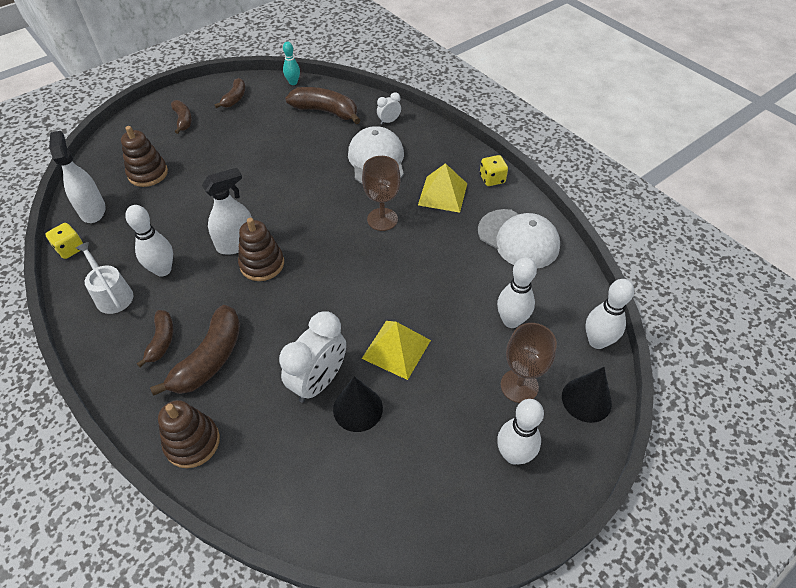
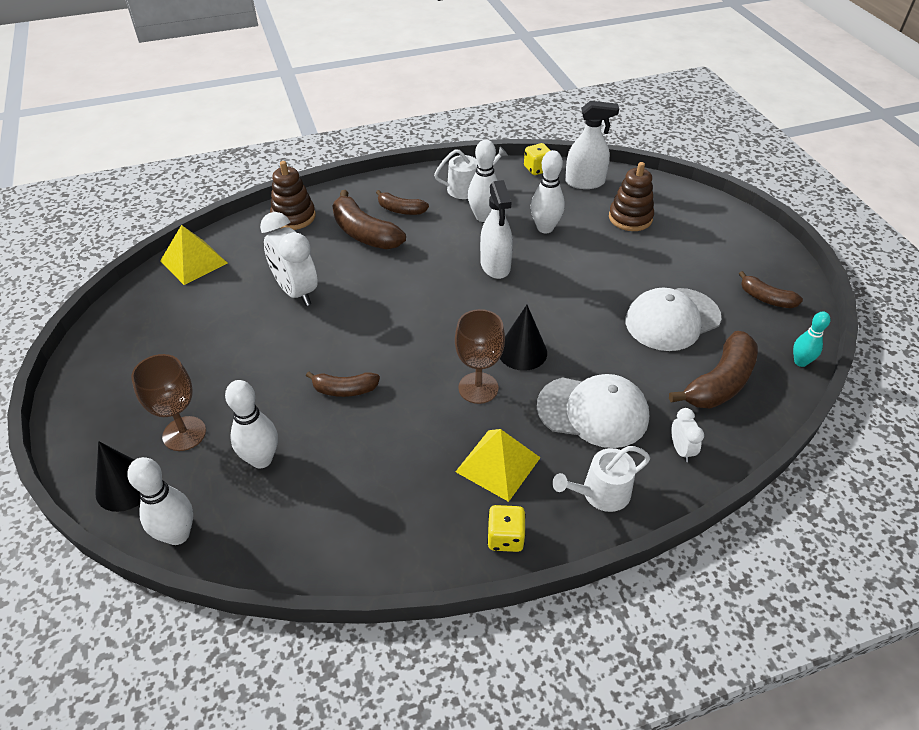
camera: 110 degrees right, 5 degrees down
(183, 120) = (724, 250): brown banana -> brown banana (345, 390)
(262, 264) = (457, 279): brown stacking toy -> none
(358, 408) = (252, 310): black cone -> black cone (522, 352)
(396, 349) = (293, 351): yellow pyramid -> yellow pyramid (194, 262)
(438, 147) = (600, 493): none -> white watering can
(513, 454) = (126, 401): white bowling pin -> white bowling pin (545, 228)
(518, 239) = (375, 521): white cap -> white cap (672, 319)

